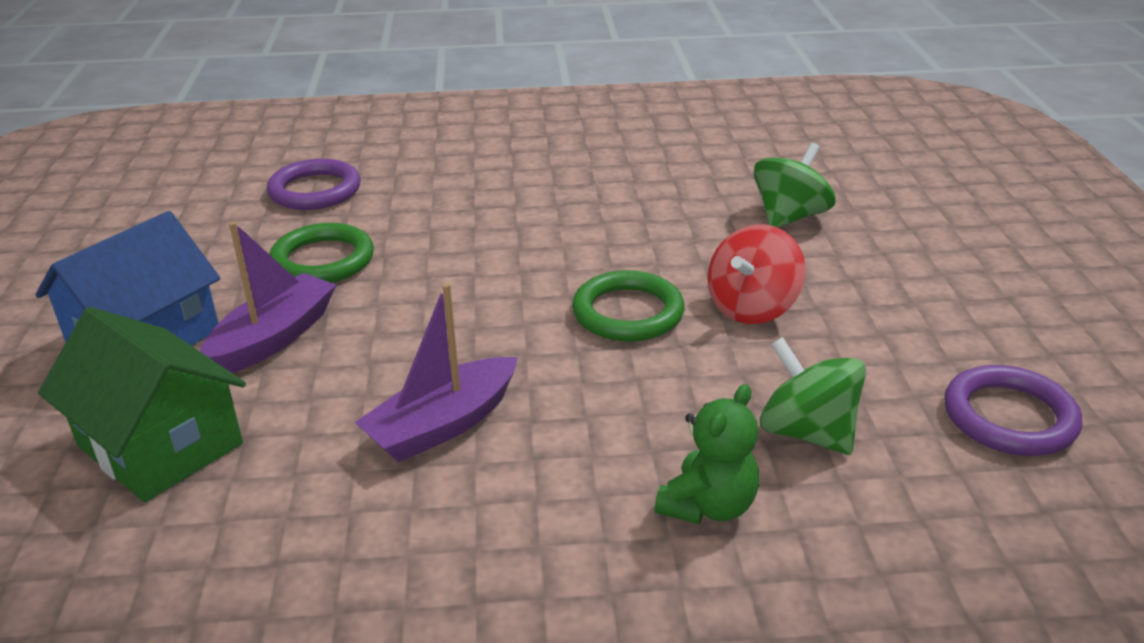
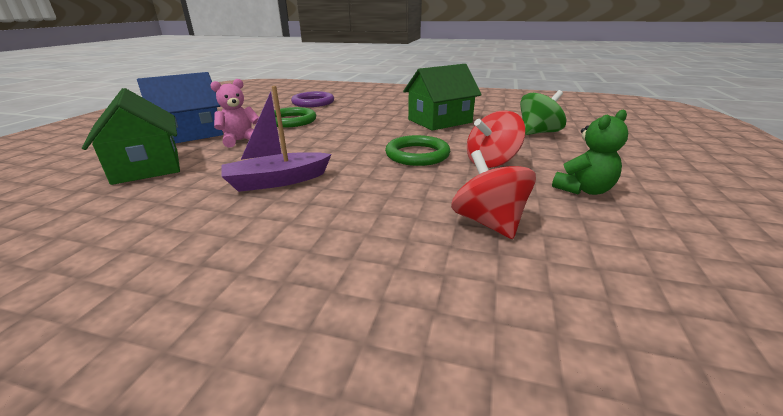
camera: 20 degrees right, 5 degrees down
(273, 338) = (240, 140): purple boat -> pink teddy bear
(610, 212) = (440, 121): none -> green house
(708, 506) = (391, 247): green teddy bear -> green teddy bear (583, 190)
(807, 432) = (488, 222): green spinning top -> red spinning top
(1009, 417) = (656, 243): purple ring -> none

